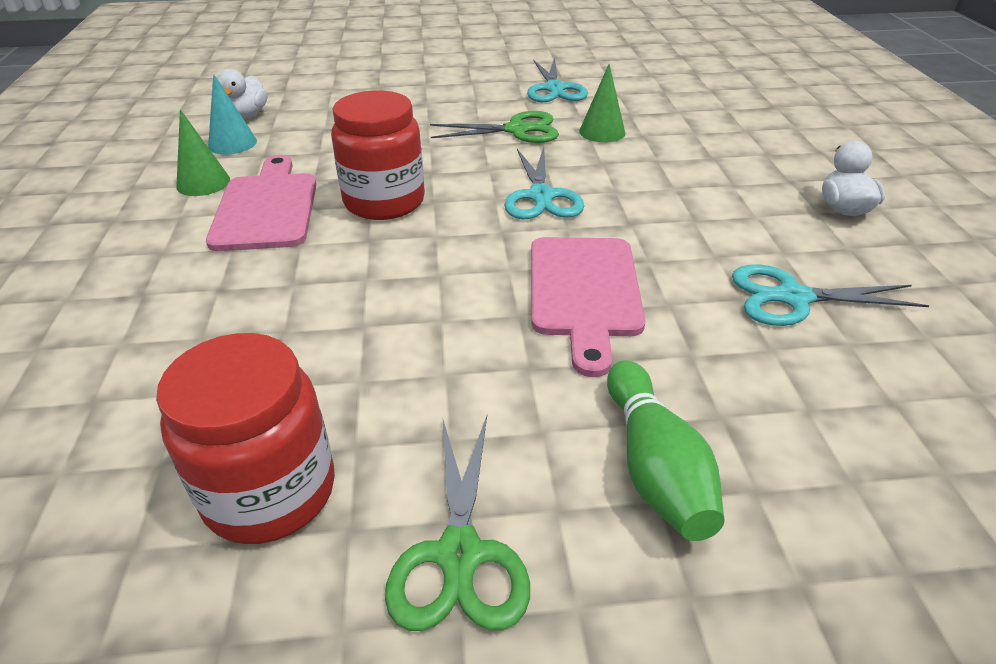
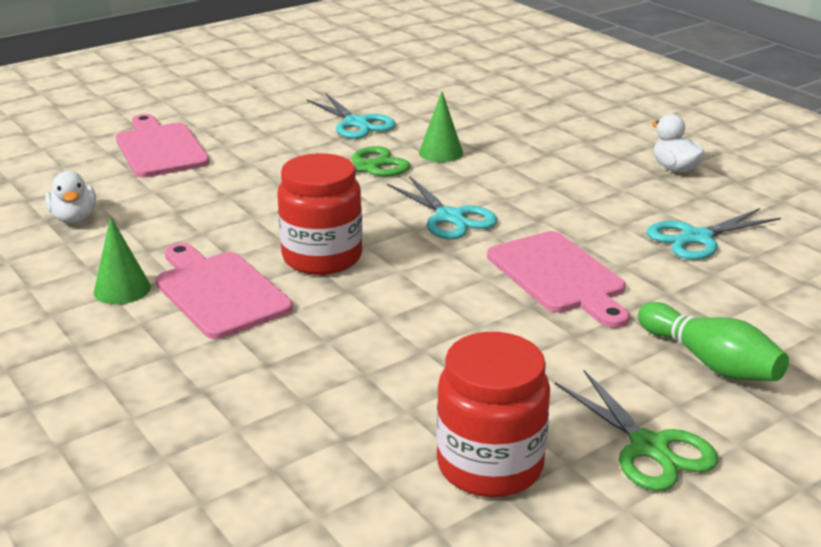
camera: 30 degrees left, 10 degrees down
(232, 143) = (99, 247): turquoise cone -> none
(374, 75) = (160, 148): none -> pink cutting board

